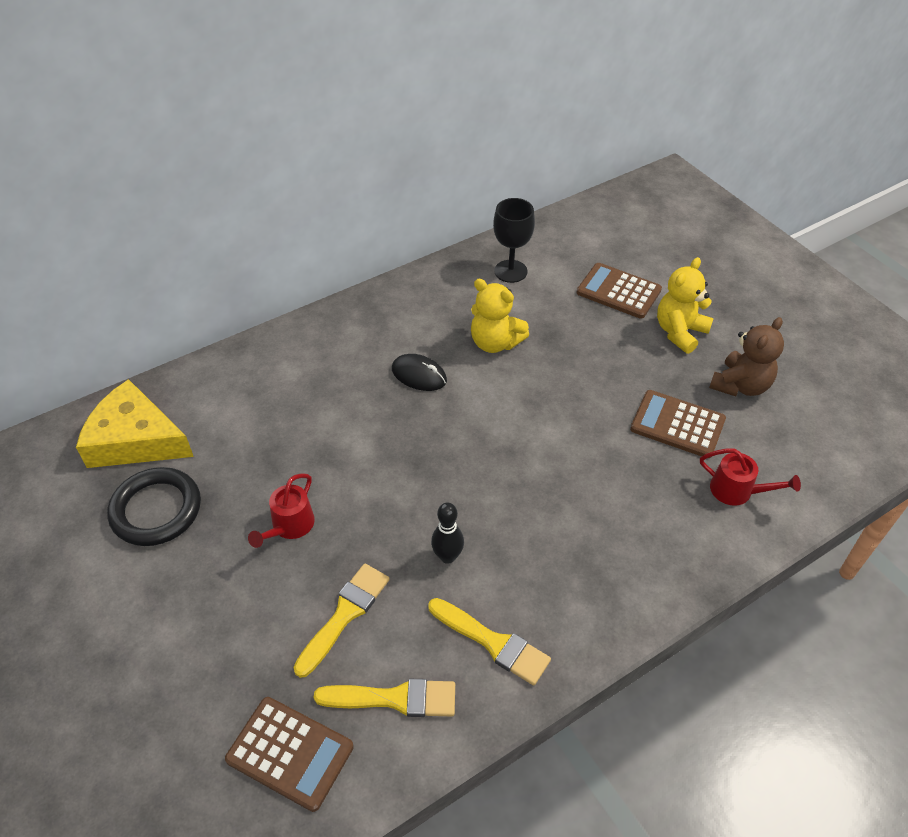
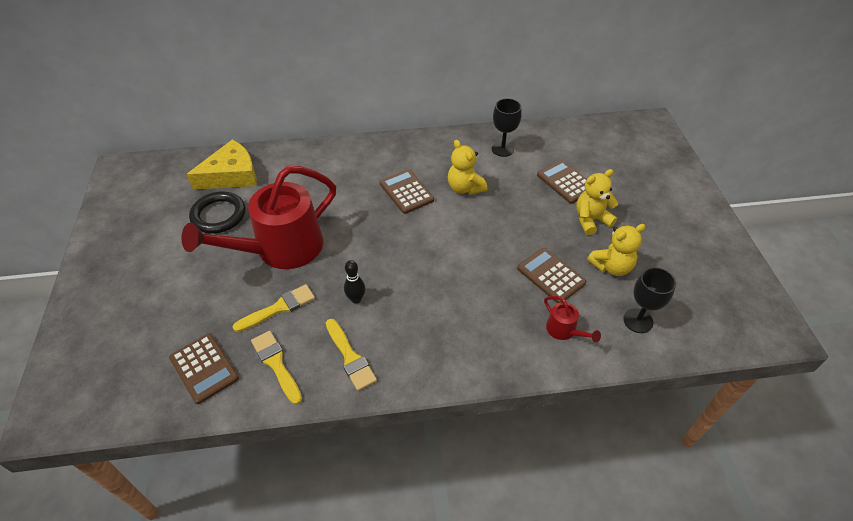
camera: 25 degrees right, 0 degrees up
(135, 439) = (231, 175): yellow cheese -> yellow cheese turned 105 degrees clockwise
(289, 526) = (280, 249): red watering can -> red watering can, size x2.49
(394, 698) = (276, 364): yellow brush -> yellow brush turned 150 degrees counterclockwise
(419, 375) = (406, 192): black mouse -> brown calculator
(740, 385) = (611, 267): brown teddy bear -> yellow teddy bear
(811, 444) = (638, 321): none -> black goblet

